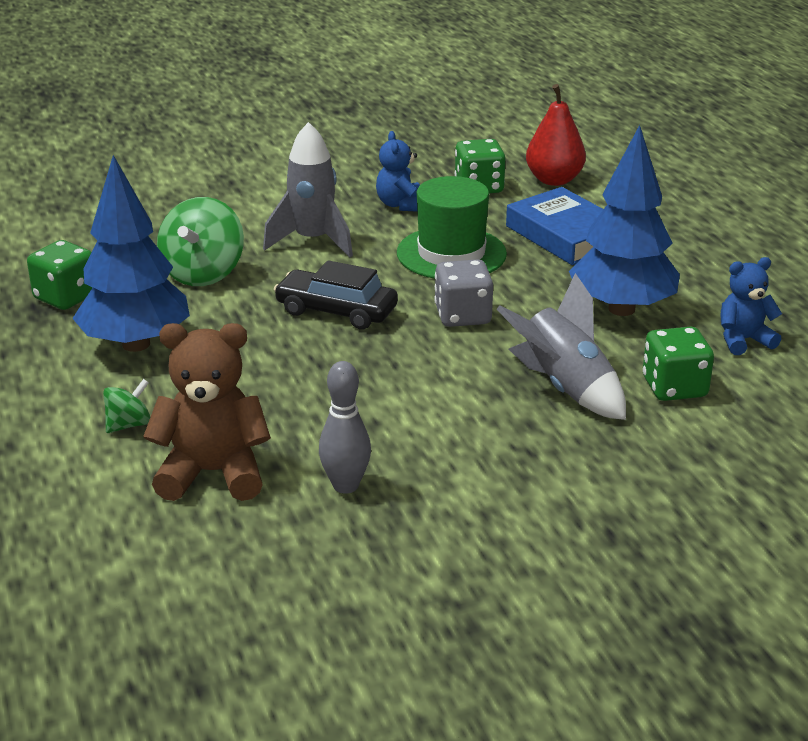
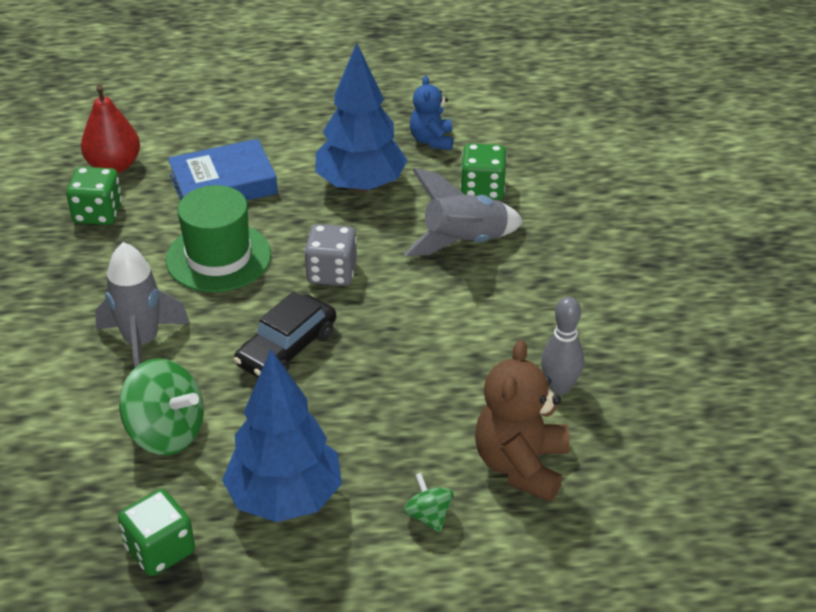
camera: 75 degrees left, 10 degrees up
(400, 205) = (102, 270): blue teddy bear -> none

